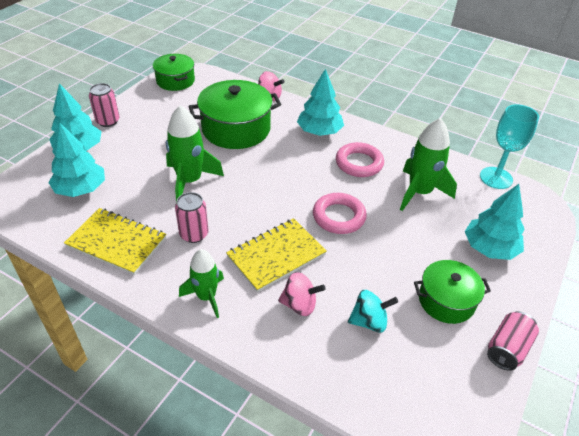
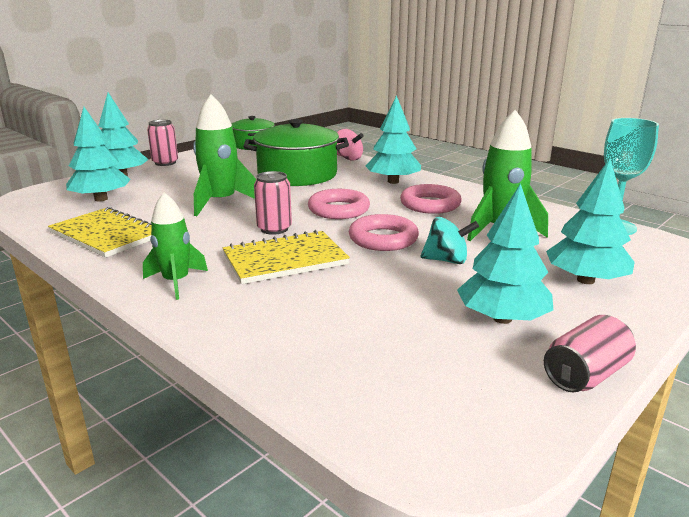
camera: 15 degrees right, 20 degrees down
(194, 234) = (197, 236): pink can -> pink can (274, 229)
(291, 180) = (338, 209): none -> pink ring
(299, 305) = (290, 300): pink spinning top -> none
(369, 321) = (378, 324): turquoise spinning top -> turquoise spinning top (447, 260)
(446, 300) = (502, 318): green pot -> turquoise tree

